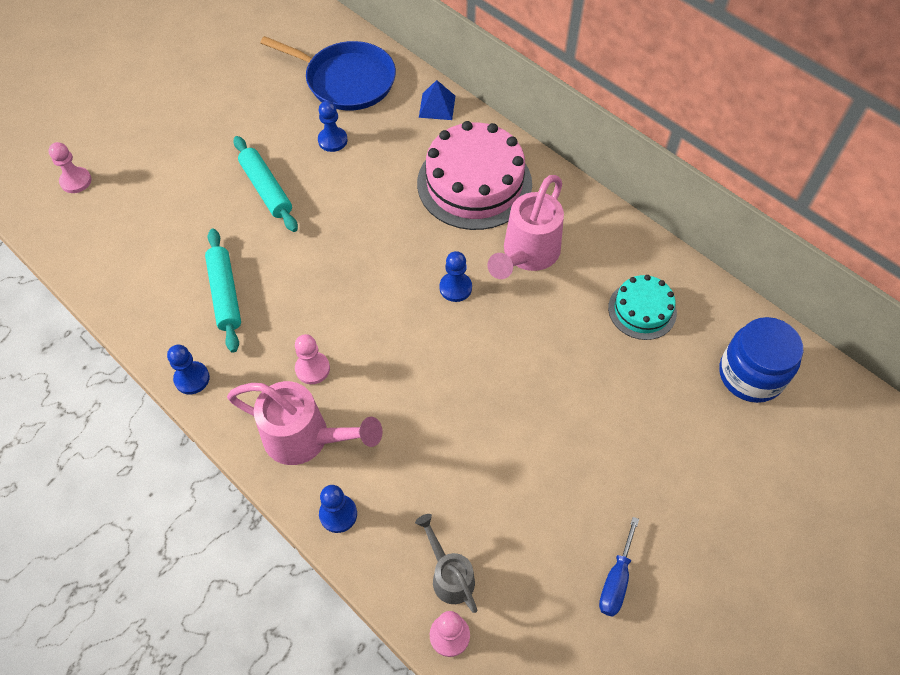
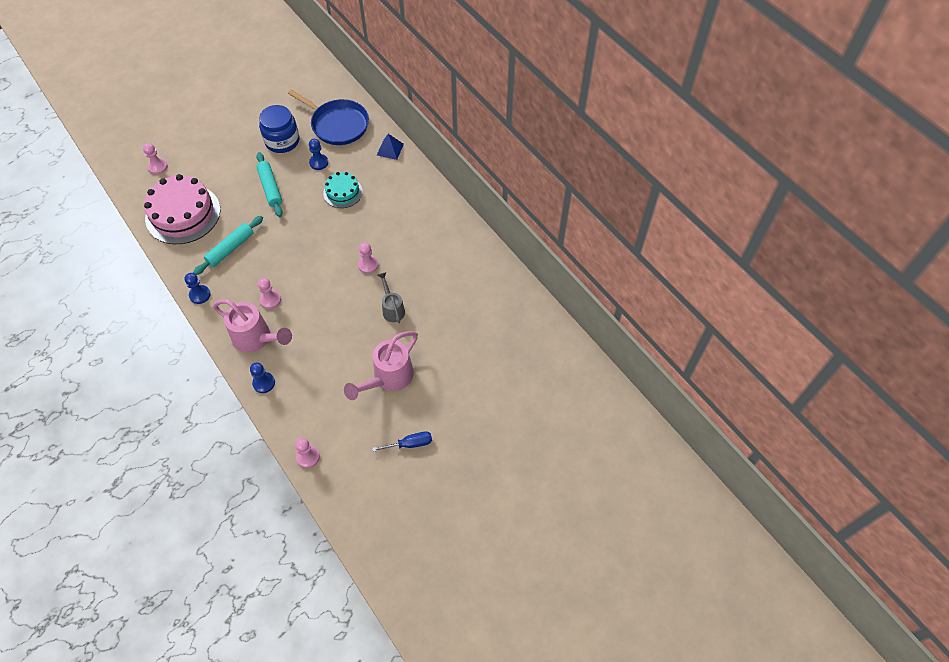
camera: 10 degrees right, 0 degrees up
(225, 294) = (230, 249): turquoise rolling pin -> turquoise rolling pin turned 45 degrees clockwise
(449, 575) = (317, 425): grey watering can -> grey watering can (392, 308)
(455, 288) = (368, 265): blue pawn -> pink pawn
(474, 183) = (399, 202): pink cake -> pink cake (183, 214)
(526, 255) = (417, 252): pink watering can -> pink watering can (388, 378)
(616, 580) = (410, 444): blue screwdriver -> blue screwdriver turned 135 degrees counterclockwise
(642, 310) = (477, 295): turquoise cake -> turquoise cake (343, 192)
(750, 374) = (530, 343): blue jar -> blue jar (282, 141)

